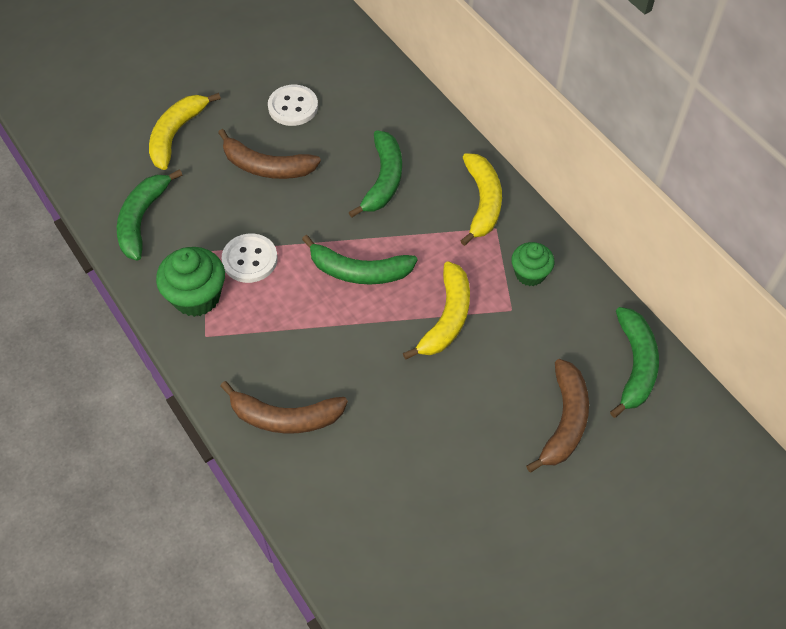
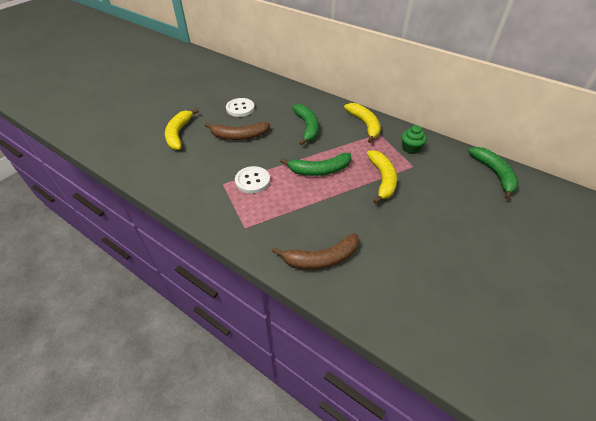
camera: 20 degrees left, 10 degrees down
(142, 220) = (175, 178): green banana -> none
(196, 297) = (229, 208): green cupcake -> none
(564, 421) = (481, 210): brown banana -> none

